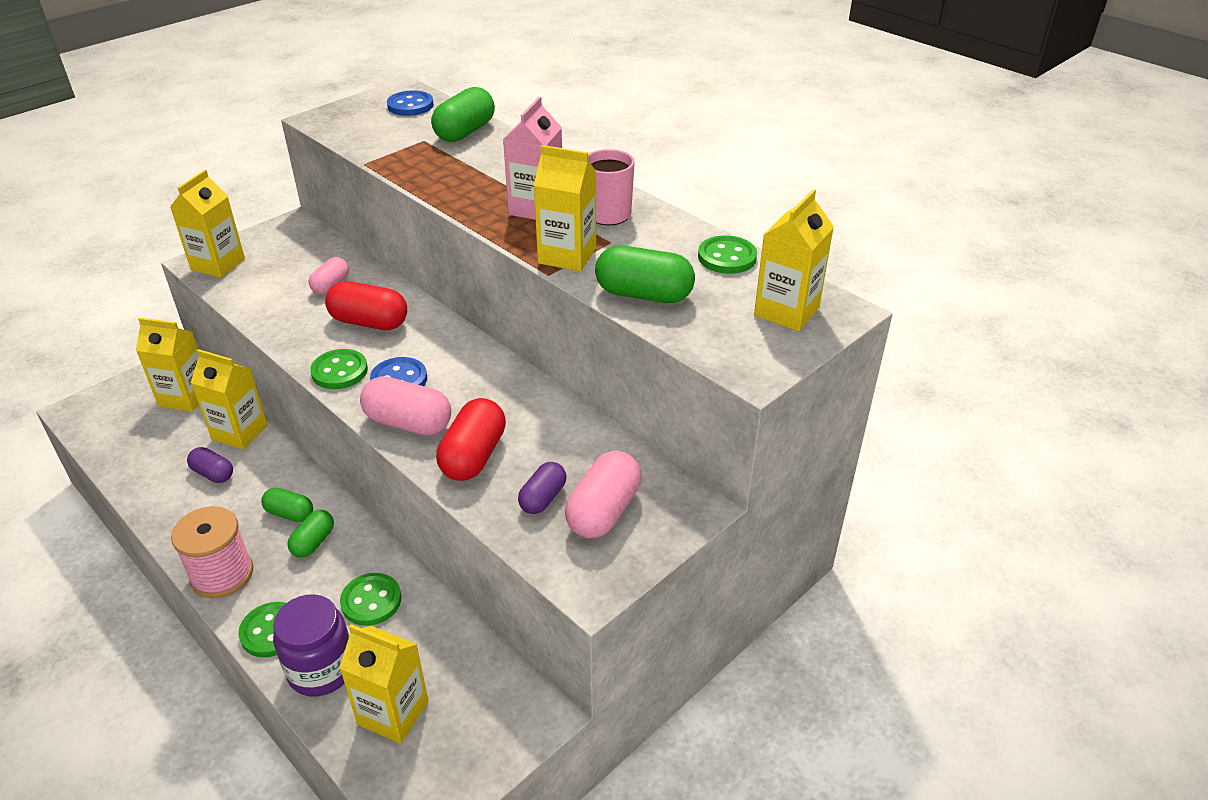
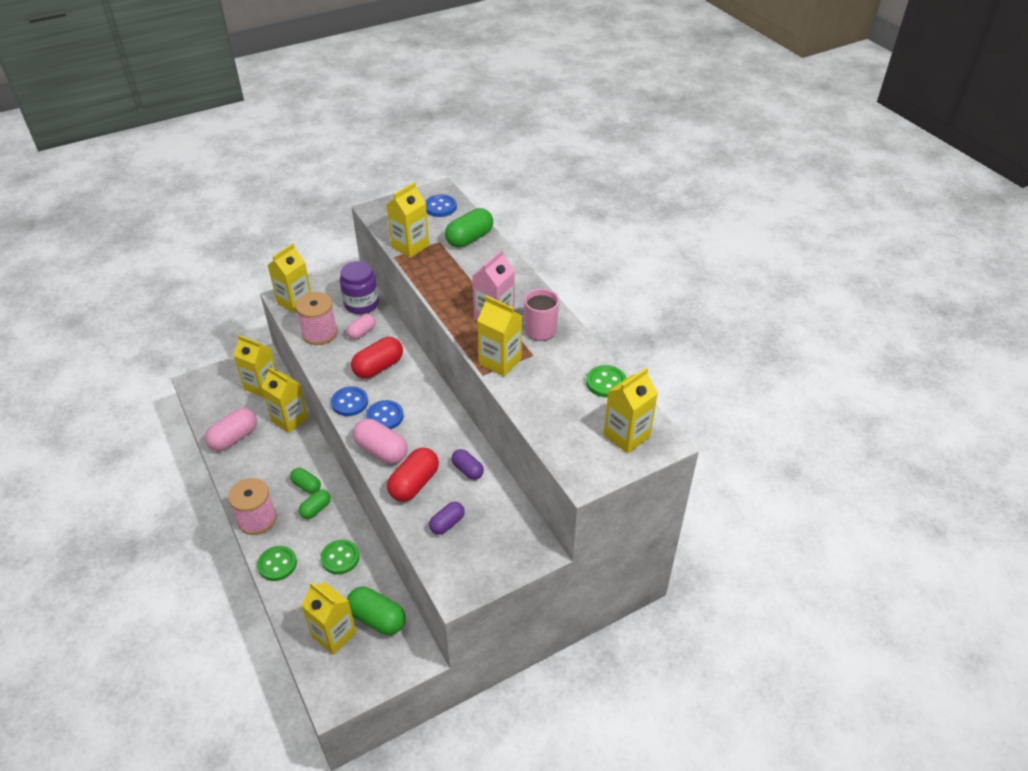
camera: 15 degrees right, 5 degrees up
(213, 474) = (267, 447): purple capsule -> purple capsule (467, 470)
(267, 295) = (320, 333): none -> pink spool
(321, 669) = (300, 596): purple jar -> purple jar (361, 304)
(339, 371) = (350, 402): green button -> blue button
(369, 322) = (378, 367): red capsule -> red capsule turned 75 degrees counterclockwise
(383, 150) = (410, 246): none -> yellow carton
(603, 511) = (481, 541): pink capsule -> pink capsule (234, 438)
(644, 294) = (538, 403): green capsule -> green capsule (377, 618)

